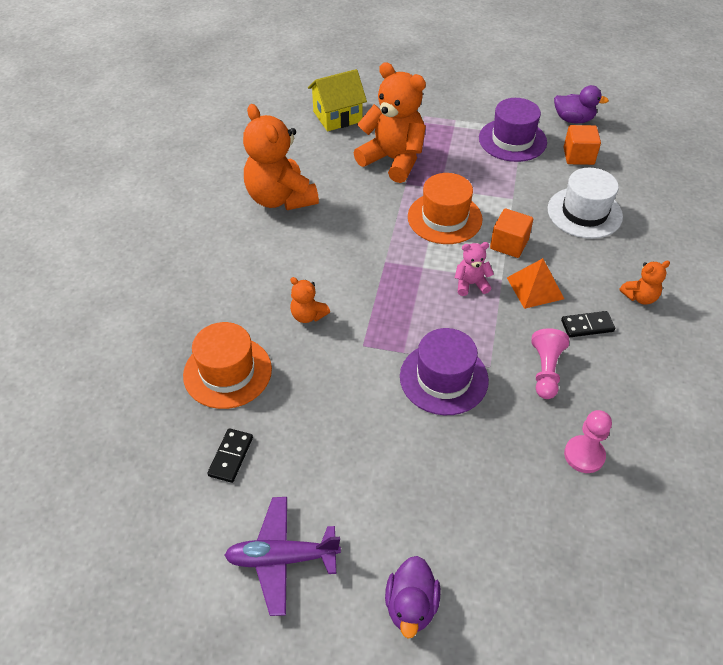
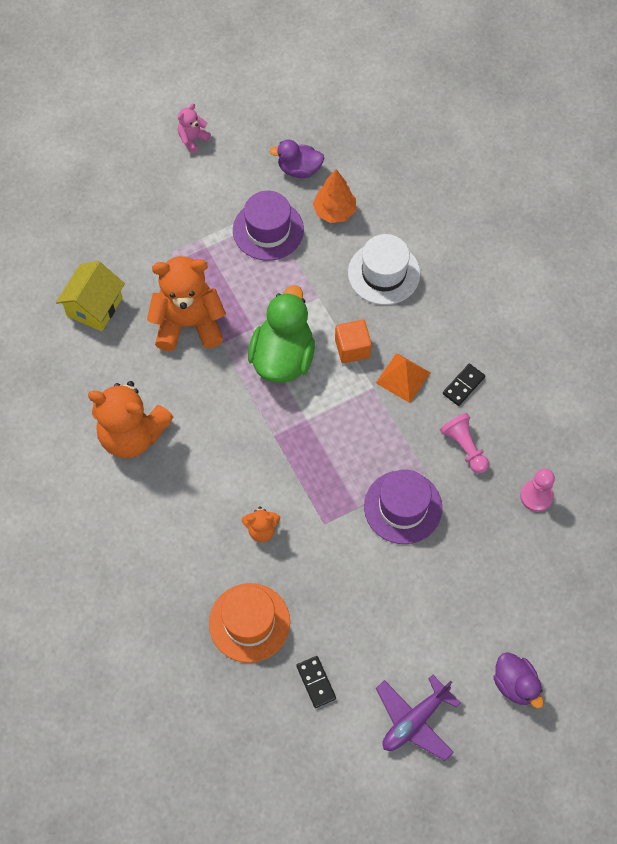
camera: 40 degrees left, 15 degrees up
(444, 218) = (283, 357): orange hat -> green duck
(471, 284) = (355, 409): pink teddy bear -> pink teddy bear (193, 139)
(573, 119) = (299, 169): purple duck -> purple duck turned 150 degrees counterclockwise
(578, 156) = (334, 212): orange cube -> orange tree
(640, 297) = (480, 331): orange teddy bear -> none

